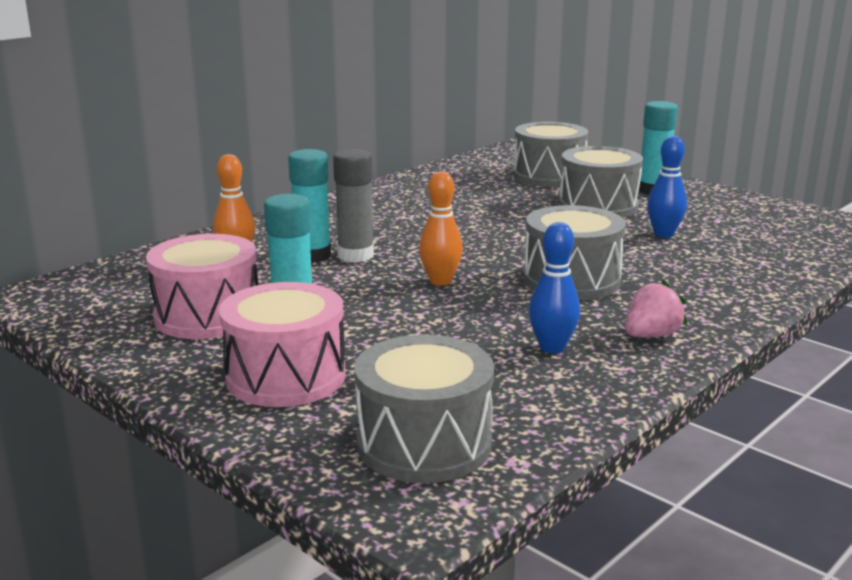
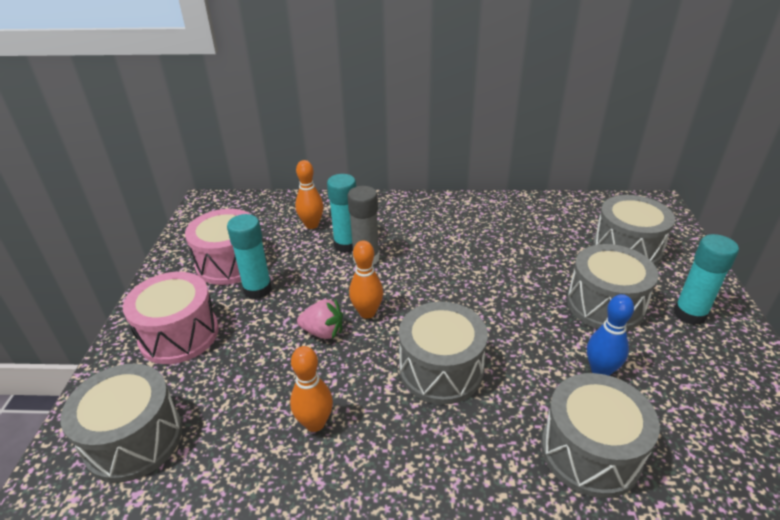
camera: 50 degrees right, 15 degrees up
(552, 348) = (315, 423): blue bowling pin -> orange bowling pin
(651, 335) = (387, 467): pink strawberry -> pink strawberry (323, 332)
(735, 267) = (590, 452): none -> grey drum

